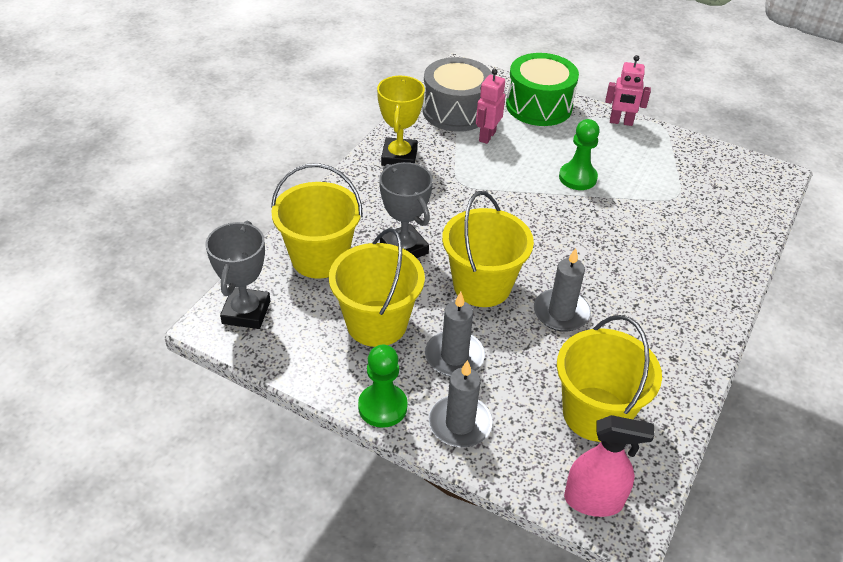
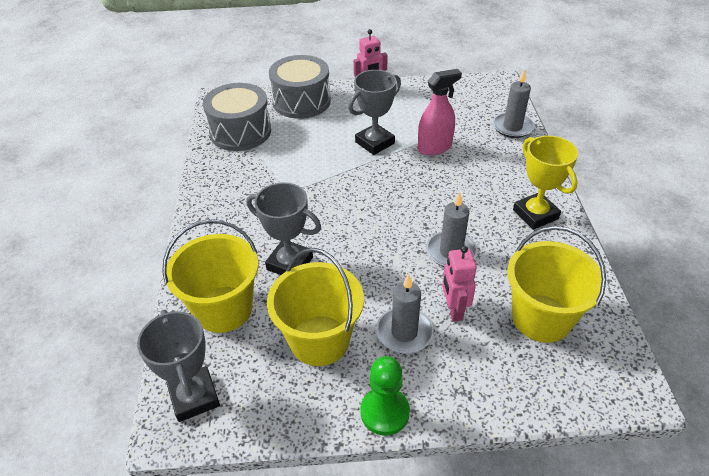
camera: 30 degrees left, 0 degrees up
(399, 157) = (224, 189): yellow trophy -> yellow trophy (535, 214)
(460, 424) = (456, 388): grey candle -> grey candle (512, 127)
(482, 286) = (376, 261): yellow bucket -> none
(487, 136) = (281, 141): pink robot -> pink robot (453, 310)
(539, 106) = (301, 101): green drum -> grey drum
(577, 178) = (374, 143): green pawn -> grey trophy
(593, 500) = (600, 389): pink spray bottle -> pink spray bottle (434, 147)

